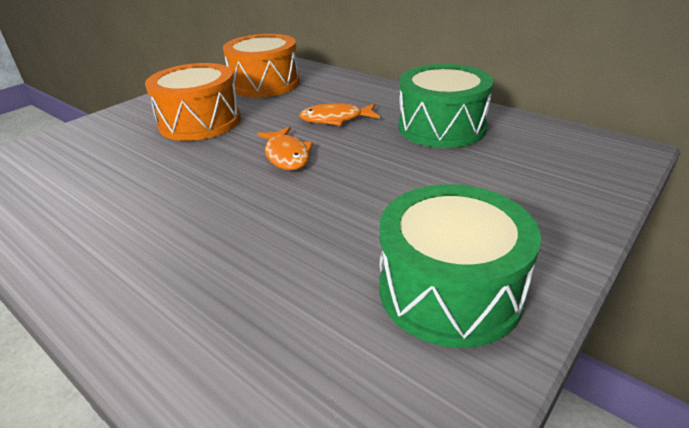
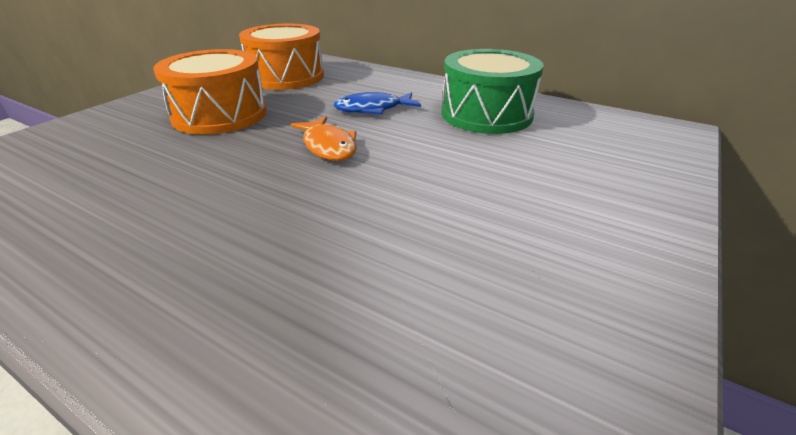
camera: 10 degrees left, 0 degrees up
(335, 119) = (373, 109): orange fish -> blue fish
(449, 290) = (559, 283): green drum -> none

